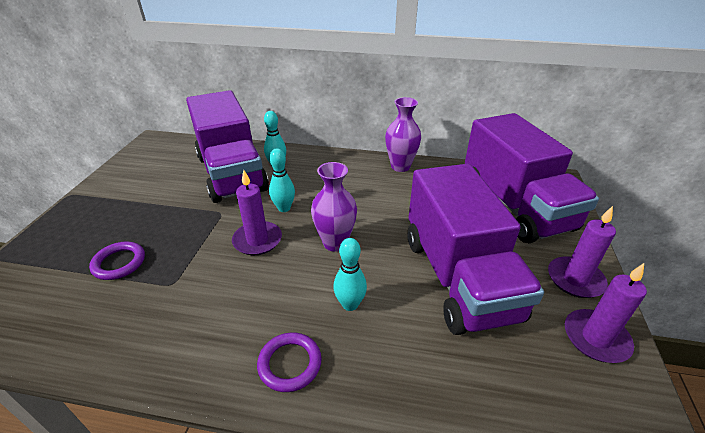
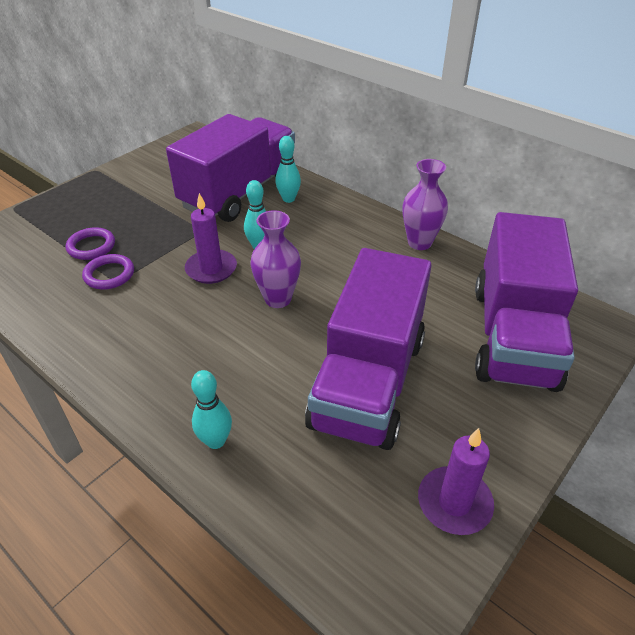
camera: 30 degrees right, 5 degrees up
(231, 173) = (239, 193): purple truck -> purple truck turned 150 degrees counterclockwise
(290, 364) = (154, 385): purple ring -> purple ring (109, 274)
(350, 304) = (242, 360): turquoise bowling pin -> turquoise bowling pin (215, 441)
(575, 279) = (497, 440): purple candle -> none

